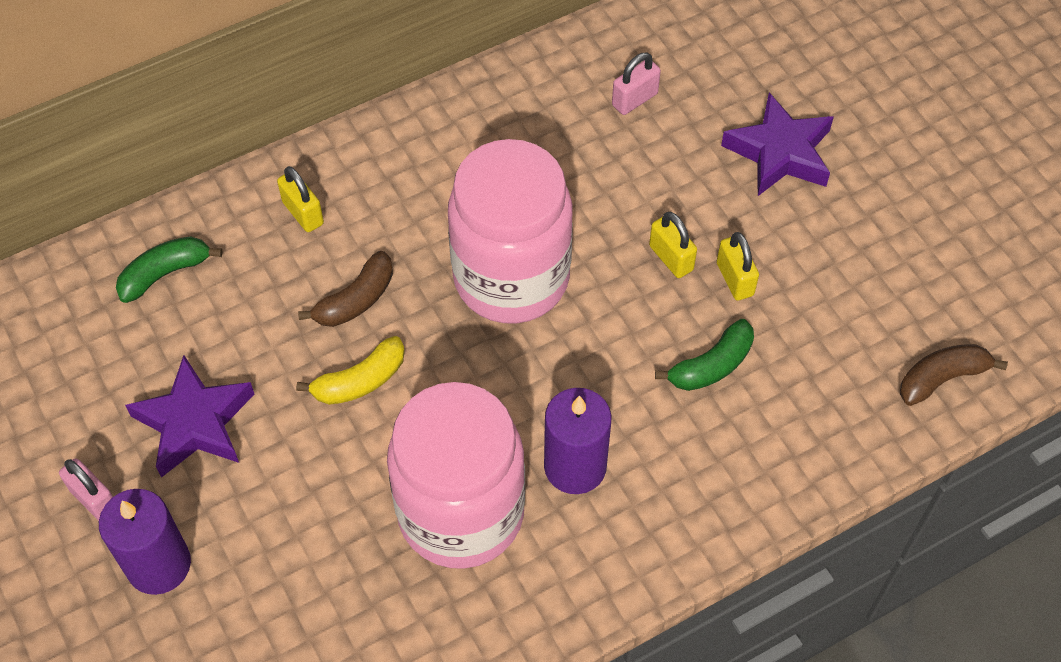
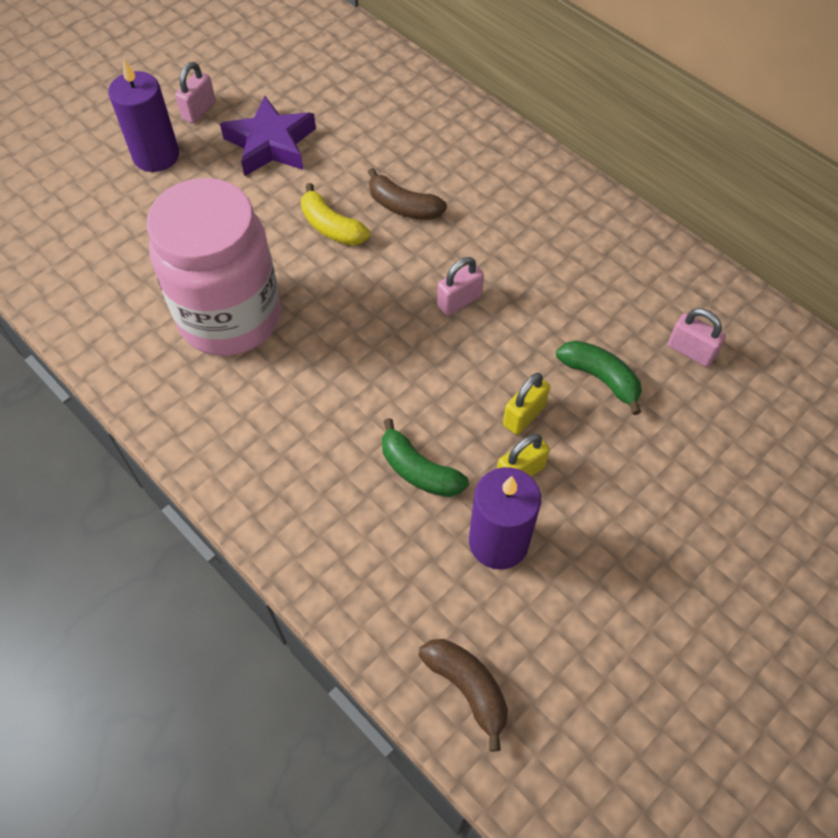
camera: 75 degrees right, 0 degrees up
(165, 273) = (389, 95): green banana -> green banana (600, 378)
(303, 213) = (471, 156): yellow padlock -> none
(511, 278) = (459, 301): pink jar -> pink padlock
(575, 466) = (289, 385): purple candle -> purple candle (498, 542)
(780, 152) = (686, 486): purple star -> none

